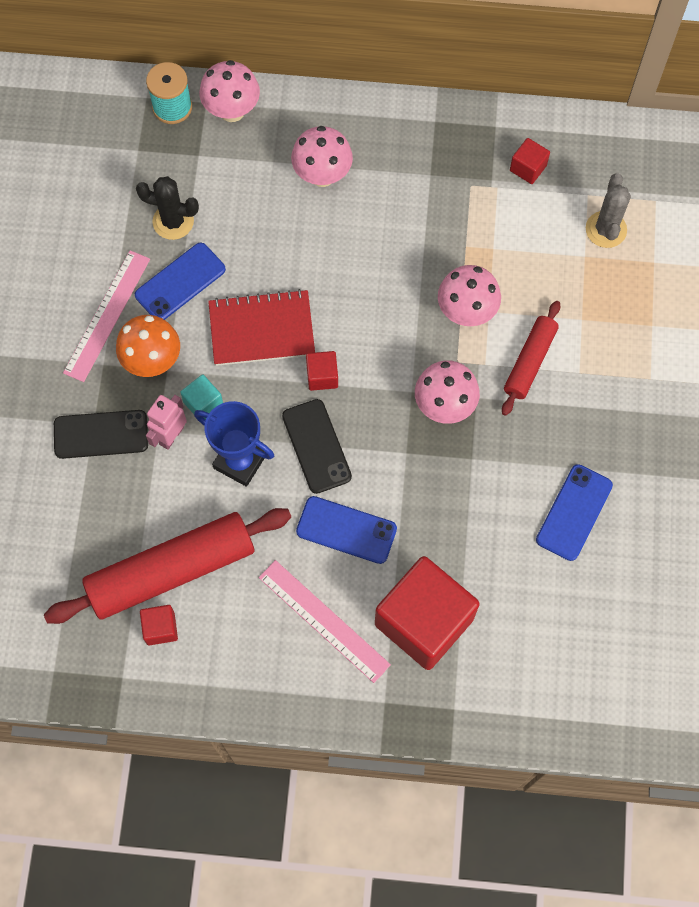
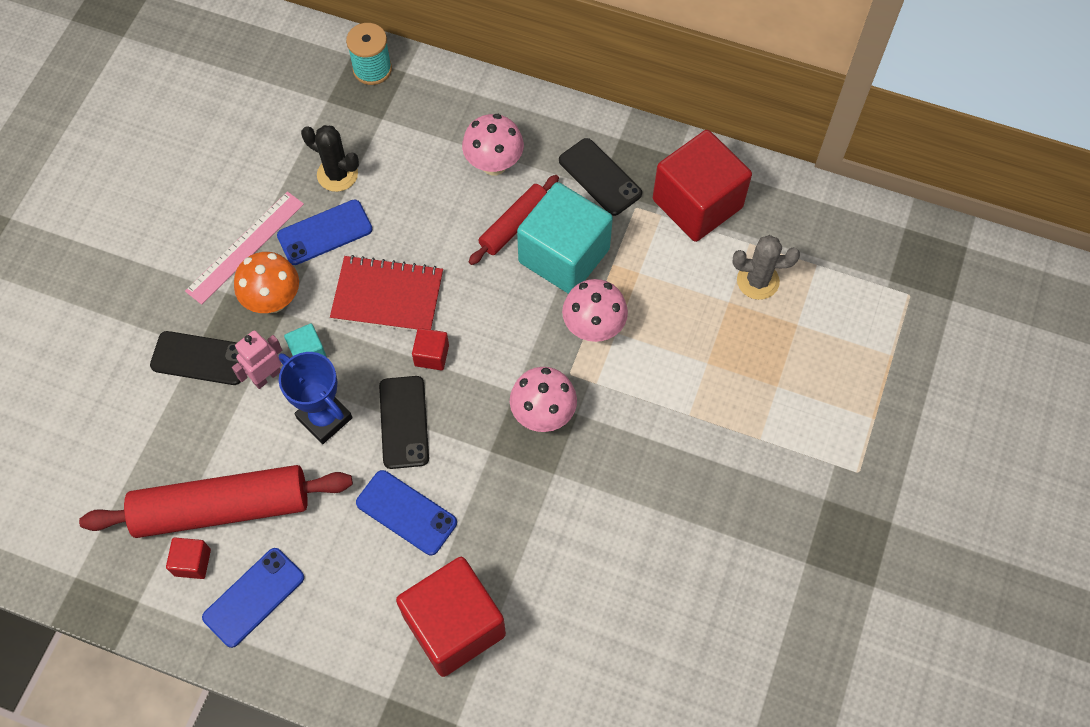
camera: 15 degrees right, 5 degrees down
(232, 110) = (427, 85): pink mushroom -> none
(324, 620) = (354, 598): pink ruler -> none
(417, 249) = (564, 255): none -> turquoise cube
(428, 164) = (600, 177): none -> black phone
(528, 168) = (697, 203): red cube -> red cube, size x2.35
(529, 361) = (642, 391): red rolling pin -> red rolling pin (514, 224)
(574, 512) = (641, 554): blue phone -> blue phone (254, 597)
(606, 229) = (758, 281): grey cactus -> grey cactus turned 75 degrees clockwise

